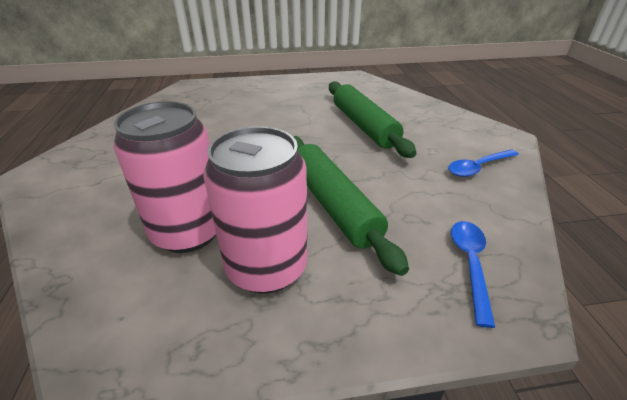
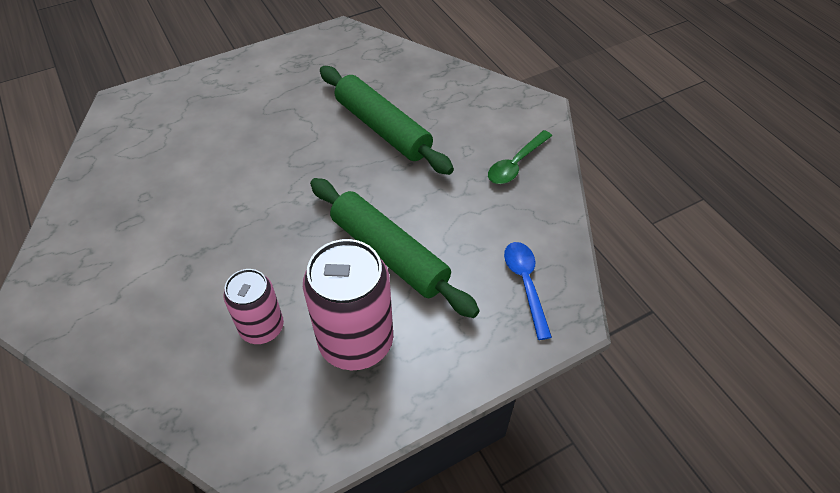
camera: 20 degrees left, 15 degrees up
(188, 232) = (262, 327): pink can -> pink can, size x0.61
(478, 167) = (516, 164): blue spoon -> green spoon

